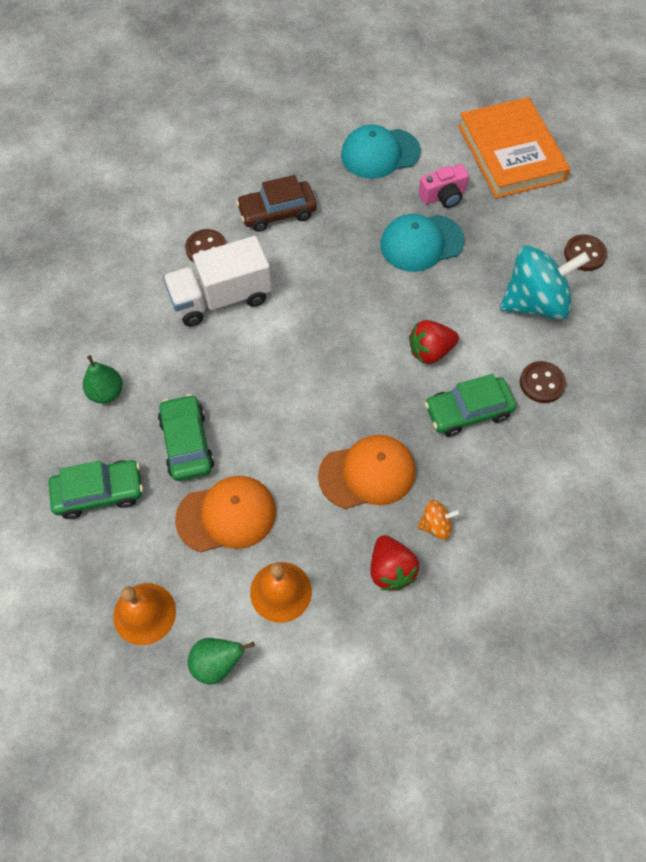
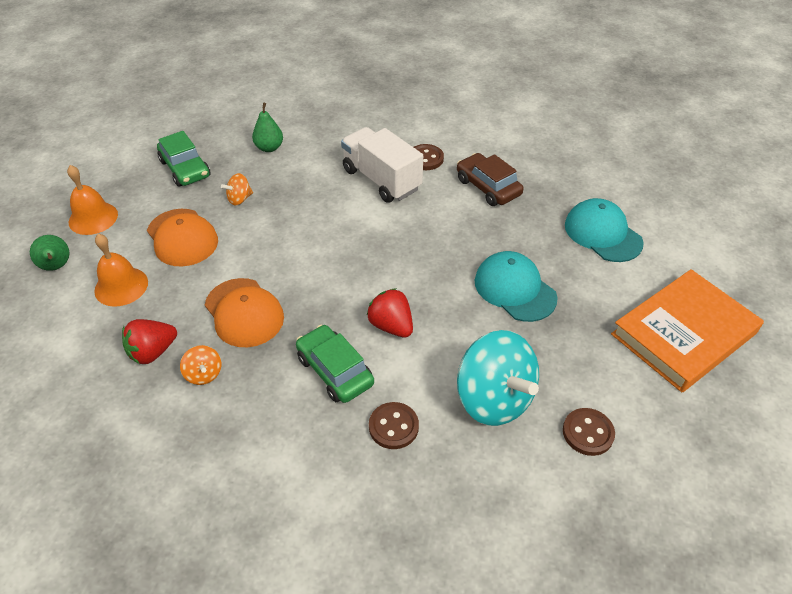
camera: 70 degrees right, 15 degrees down
(187, 443) = (239, 199): green car -> orange spinning top
(443, 196) = (584, 292): pink camera -> none

